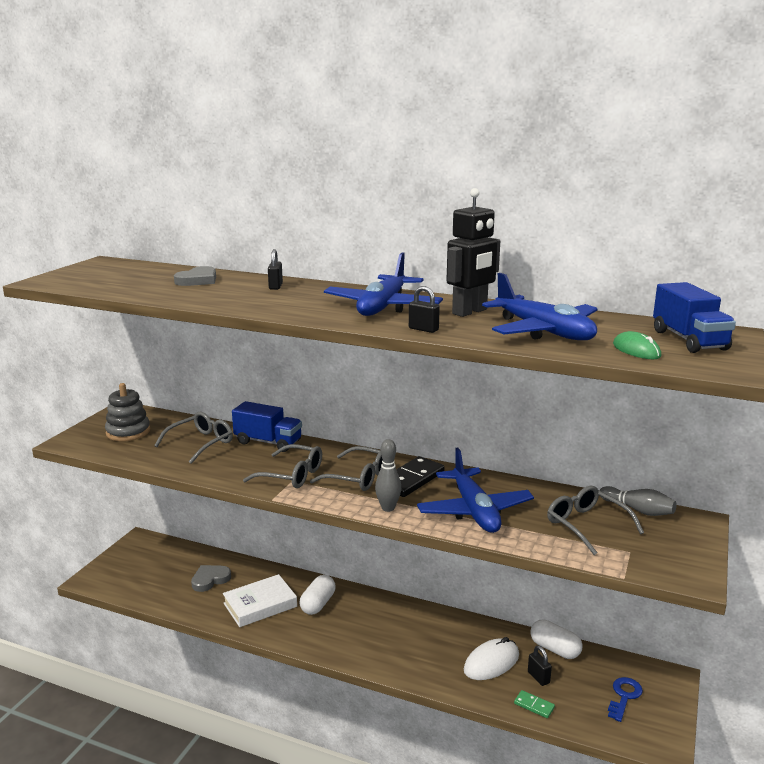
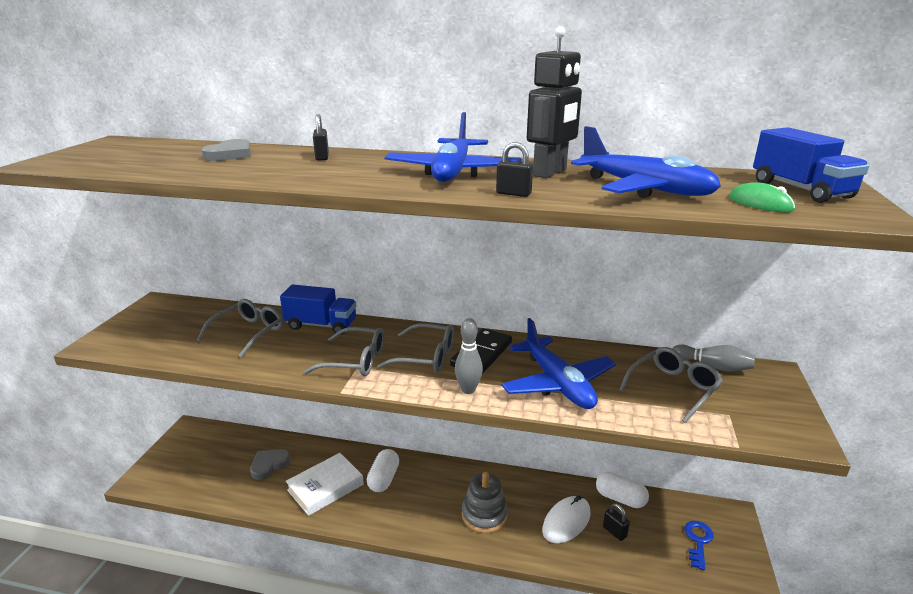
camera: 10 degrees left, 5 degrees up
(128, 432) = (165, 326): grey stacking toy -> grey stacking toy (484, 515)
(534, 705) = (619, 564): green domino -> none
(586, 525) = (673, 388): grey glasses -> grey glasses turned 90 degrees clockwise

